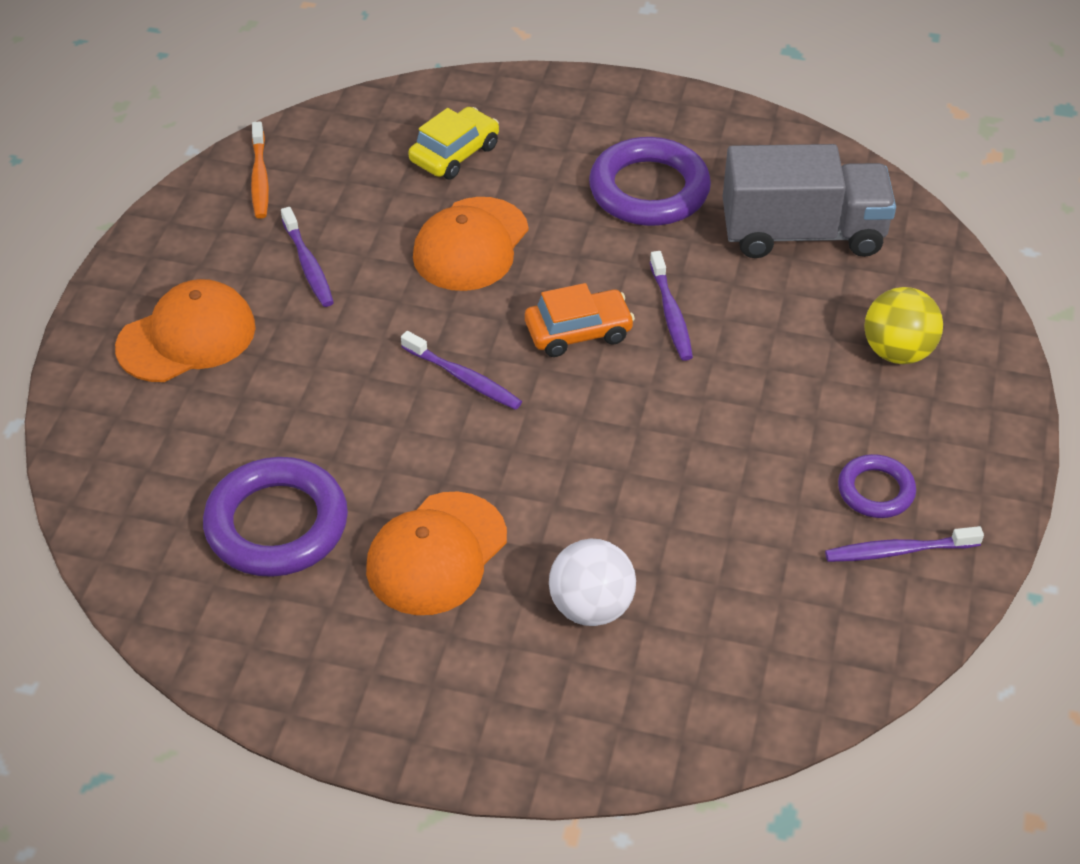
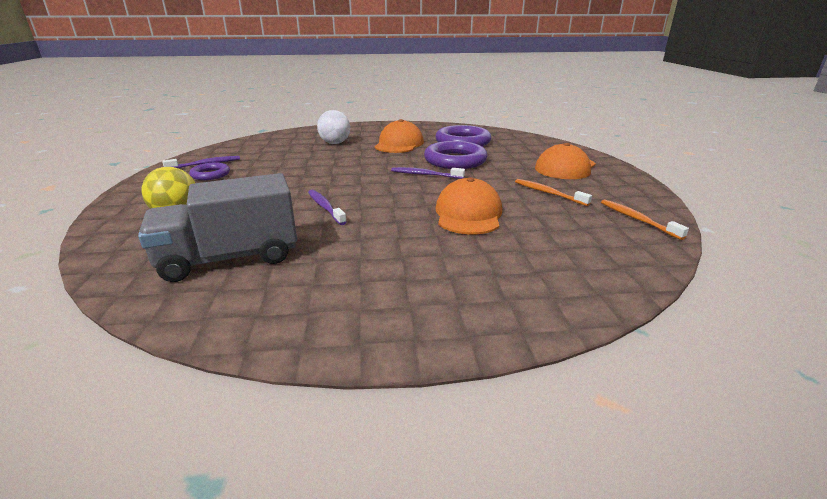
camera: 160 degrees right, 20 degrees down
(308, 265) = (548, 193): purple toothbrush -> orange toothbrush
(455, 154) = (533, 256): yellow car -> none
(578, 332) = (377, 194): orange car -> none
(649, 190) = (363, 262): purple ring -> purple ring (455, 160)

